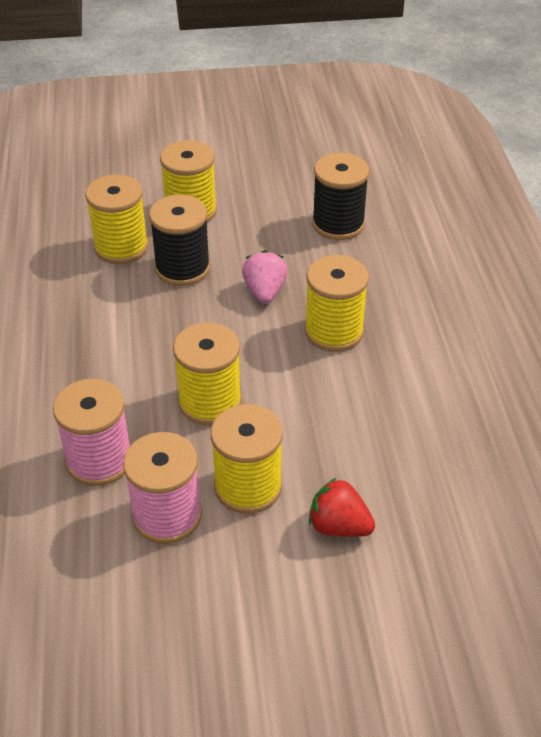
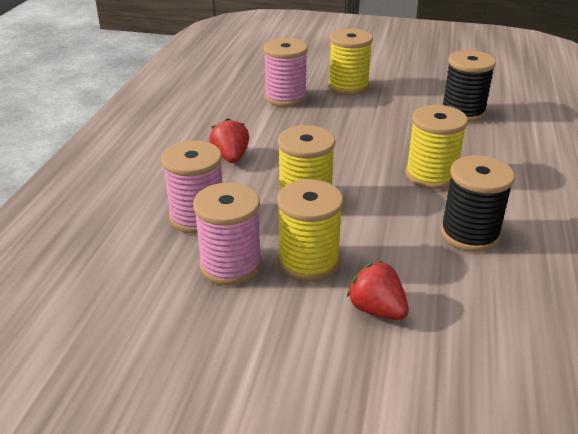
camera: 20 degrees right, 10 degrees down
(97, 361) = (231, 157): none -> red strawberry
(121, 247) = (285, 97): yellow spool -> pink spool
(182, 268) = (325, 116): black spool -> black spool (469, 234)
(265, 292) = (384, 141): pink strawberry -> none

